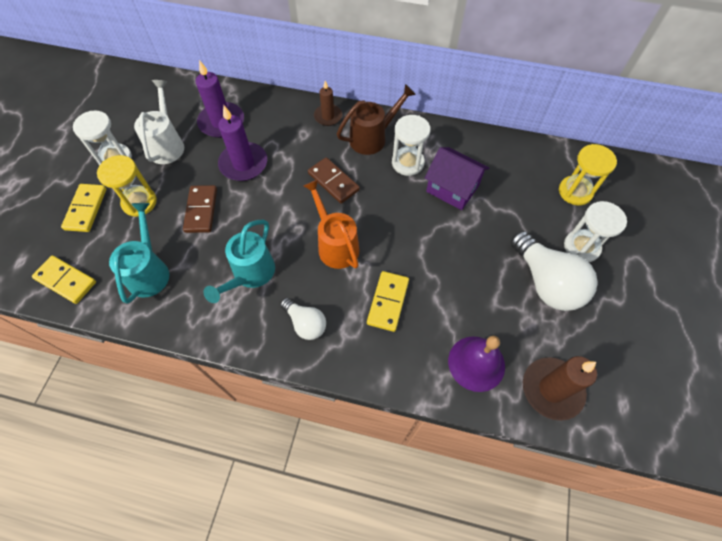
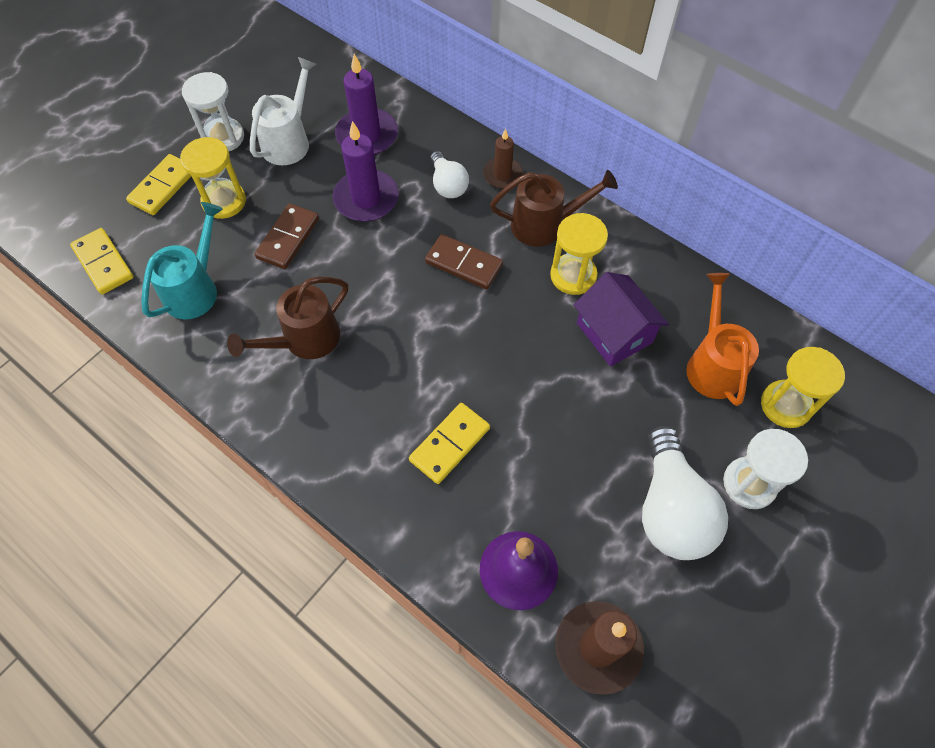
camera: 25 degrees right, 0 degrees up
(250, 275) = (304, 340): turquoise watering can -> brown watering can
(305, 323) = (337, 427): white light bulb -> white light bulb (448, 185)
(333, 182) = (463, 264): brown domino -> brown domino turned 45 degrees counterclockwise
(335, 244) = (423, 345): orange watering can -> orange watering can (712, 364)
(407, 163) = (573, 275): white hourglass -> yellow hourglass

